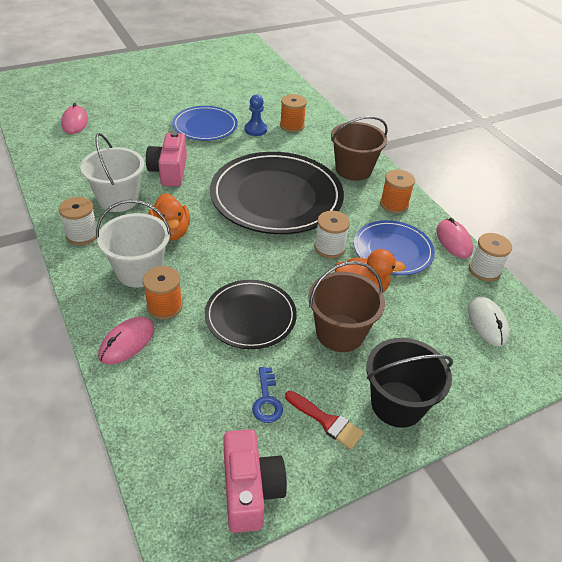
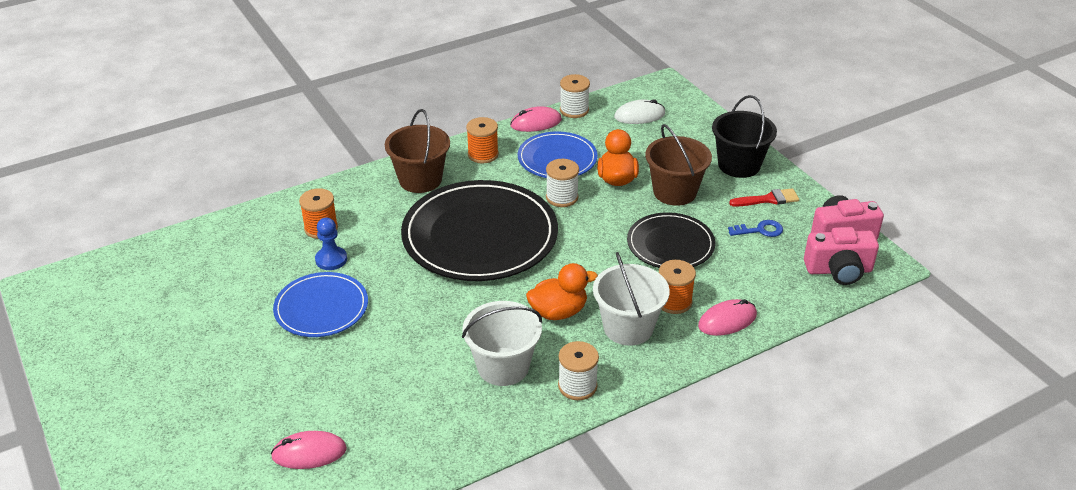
camera: 90 degrees left, 5 degrees down
(127, 342) = (727, 320): pink mouse -> pink mouse turned 60 degrees counterclockwise
(169, 171) = (437, 329): pink camera -> pink camera (839, 270)
(326, 421) = (768, 199): red brush -> red brush turned 45 degrees clockwise

